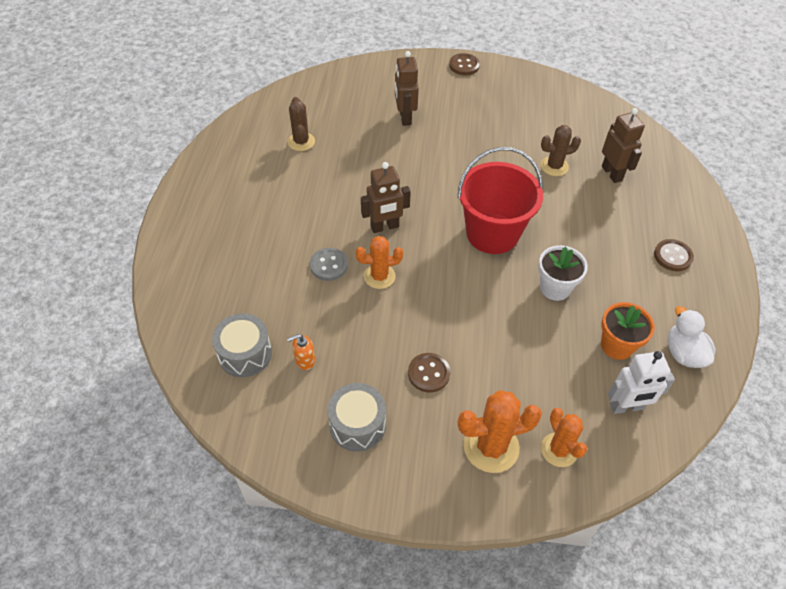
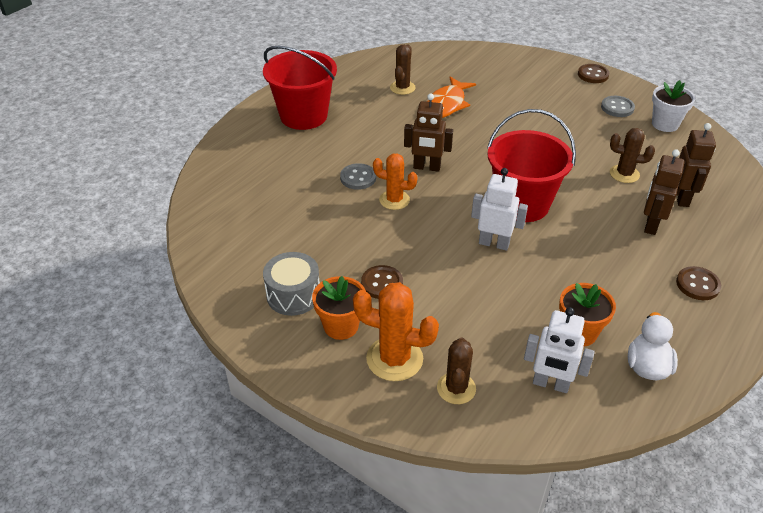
camera: 30 degrees right, 10 degrees down
(224, 212) = (303, 116): none -> red bucket
(245, 354) = (245, 213): grey drum -> none
(304, 360) = (287, 234): orange soap dispenser -> none
(356, 146) = (446, 104): none -> orange fish
(405, 117) = (506, 97): brown robot -> brown robot (651, 225)
(423, 436) = (341, 326): none -> orange flower pot
(495, 286) = (494, 243): none -> white robot
(506, 96) = (617, 108): none -> grey button
(555, 288) = (551, 265): white flower pot -> white flower pot (665, 124)
(559, 450) = (456, 388): orange cactus -> brown cactus

